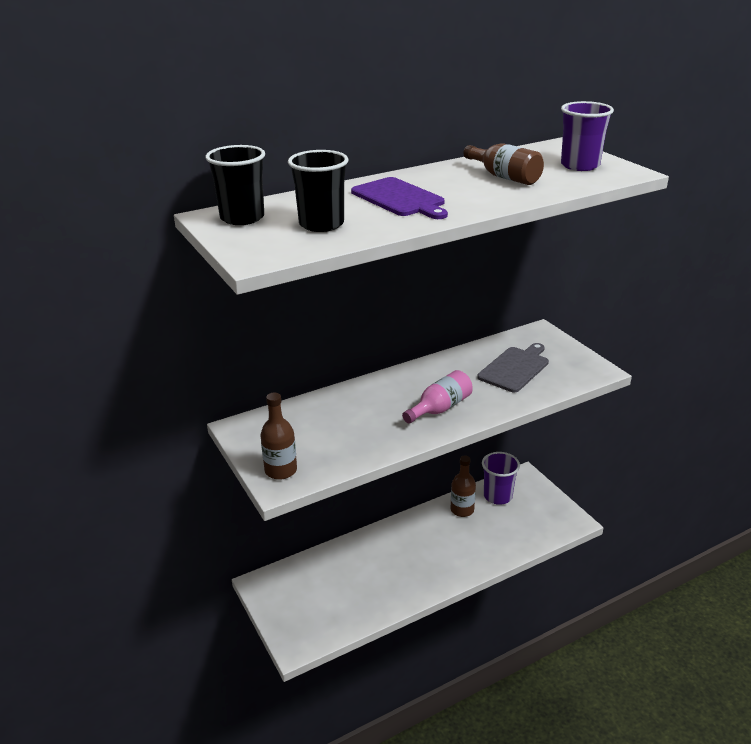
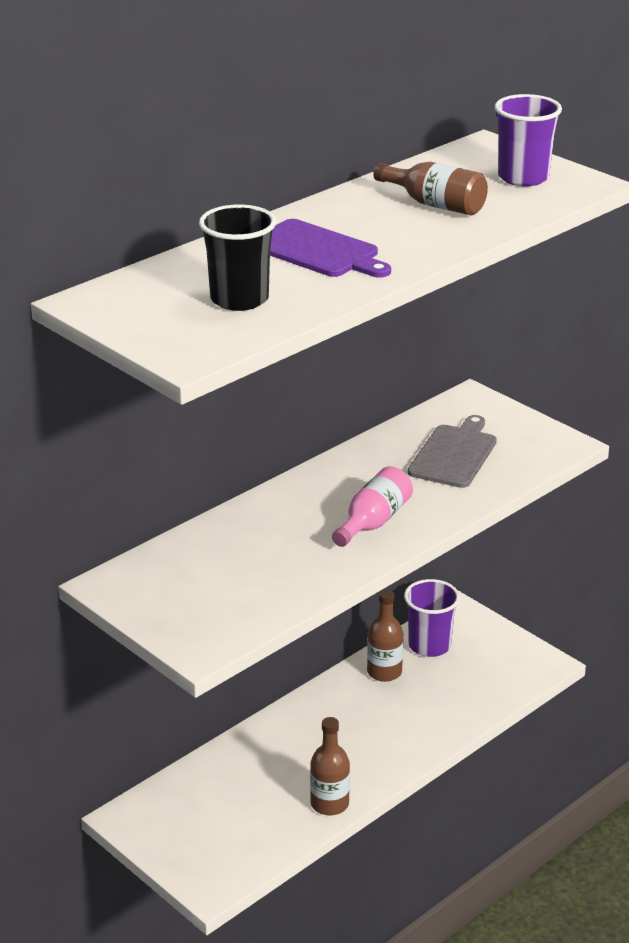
camera: 15 degrees left, 0 degrees up
(242, 218) = (129, 300): black cup -> none
(281, 470) = (194, 631): brown bottle -> brown bottle (329, 804)

